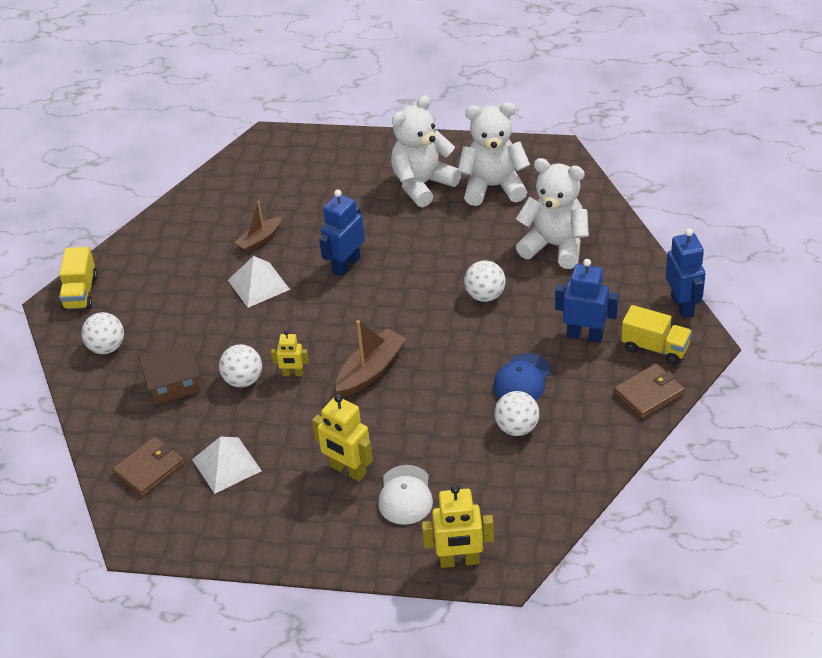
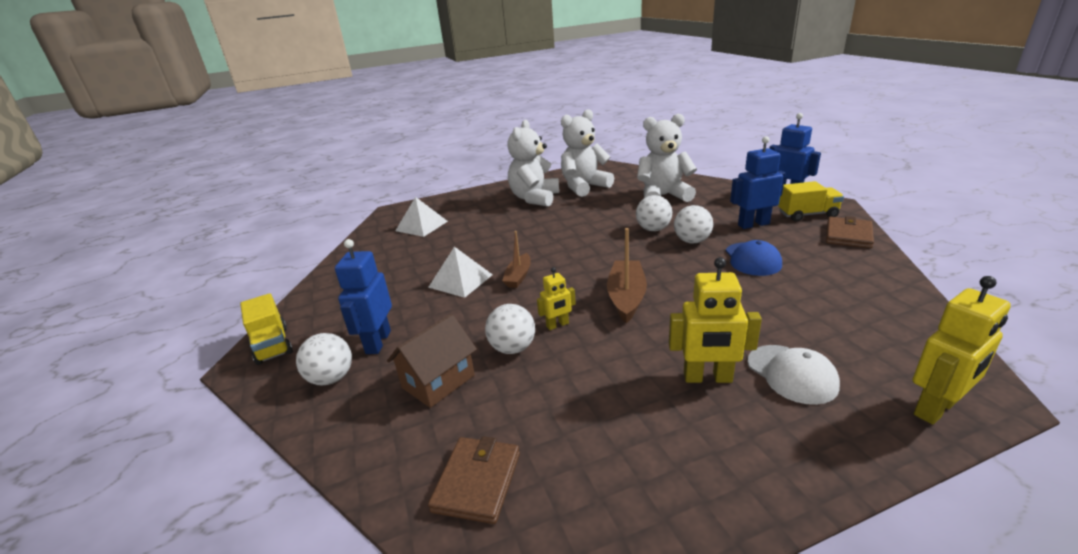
camera: 30 degrees left, 15 degrees down
(226, 465) = (572, 432): white pyramid -> white pyramid (421, 226)
(260, 240) = (435, 257): brown boat -> brown boat (518, 276)
(346, 265) = (525, 248): blue robot -> blue robot (378, 342)
(517, 428) = (798, 287): white ball -> white ball (692, 241)

